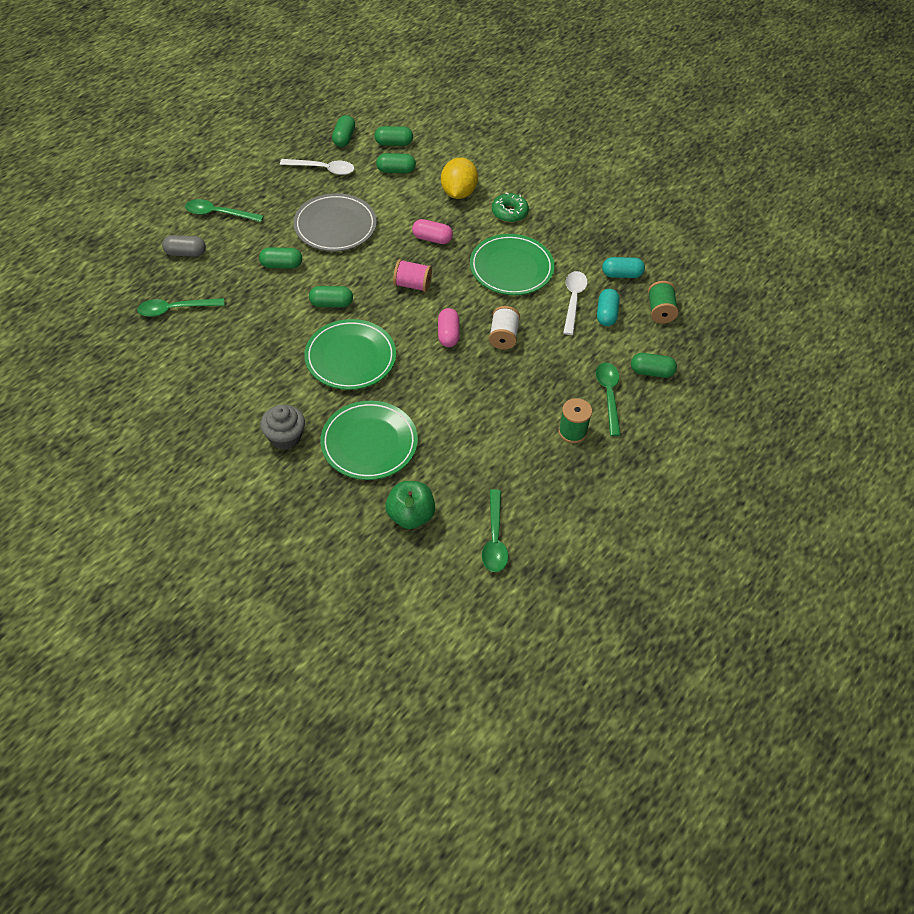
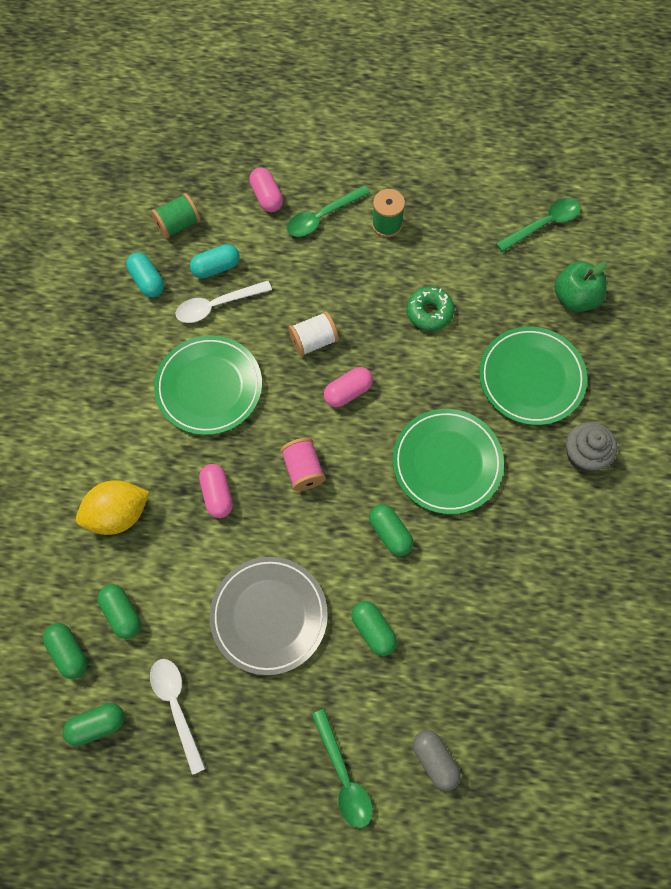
camera: 120 degrees left, 15 degrees up
(175, 309) = (522, 696): green spoon -> none
(509, 212) = (118, 439): green donut -> green donut (429, 312)
(651, 372) = (266, 197): green capsule -> pink capsule

